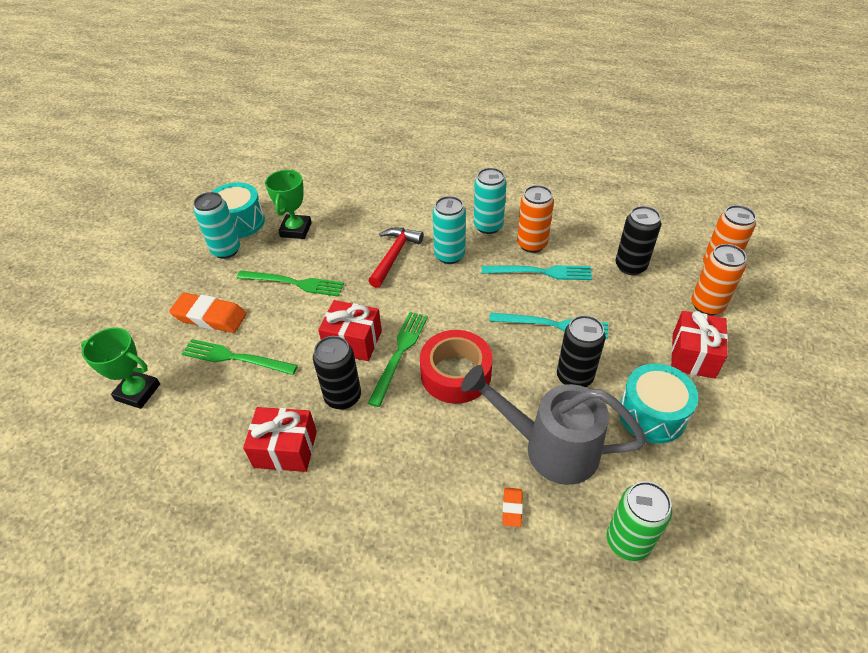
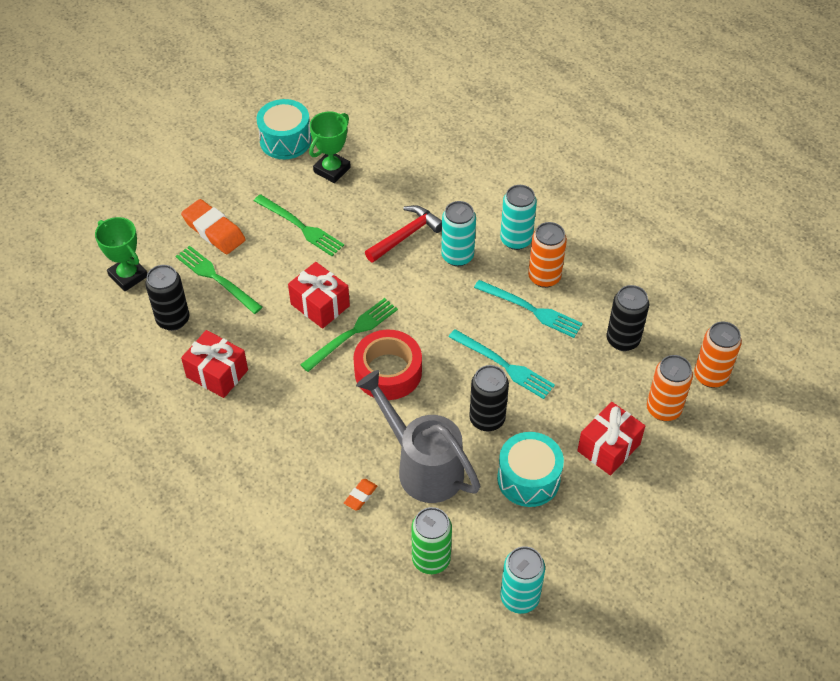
camera: 25 degrees right, 5 degrees up
(226, 250) = (258, 167): turquoise can -> turquoise can (519, 598)
(343, 397) = (284, 350): black can -> black can (173, 319)

